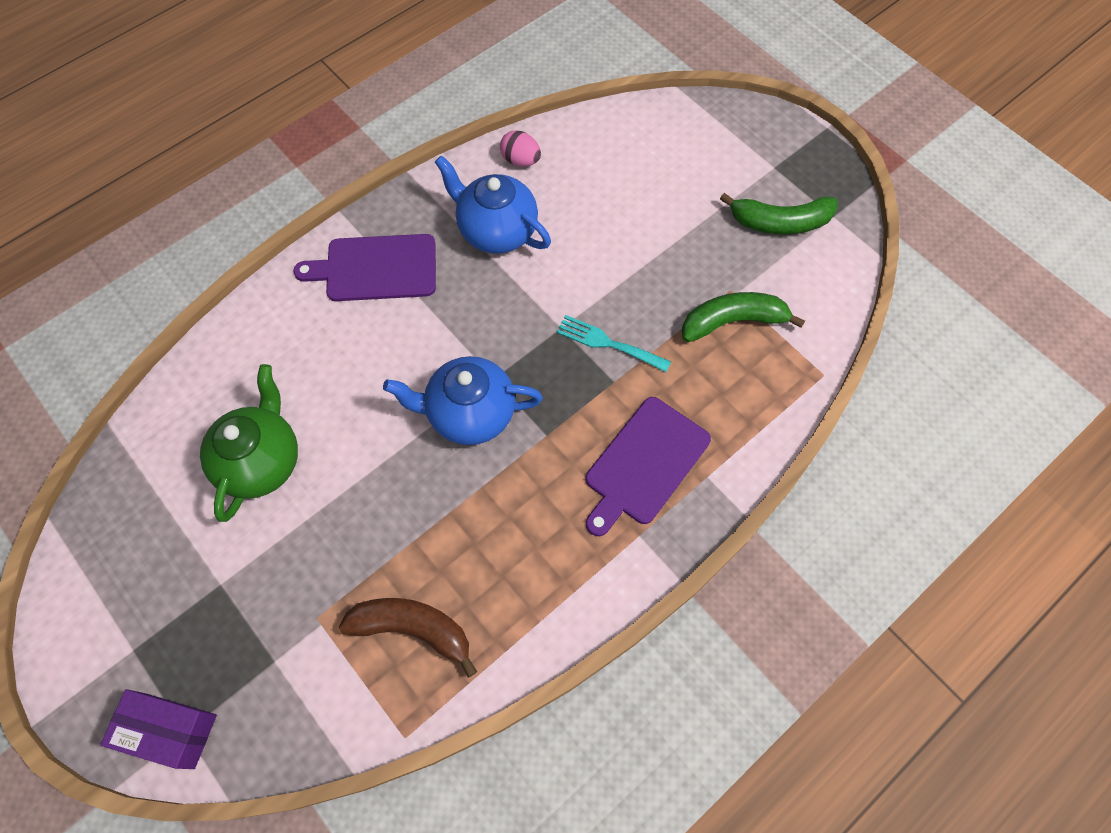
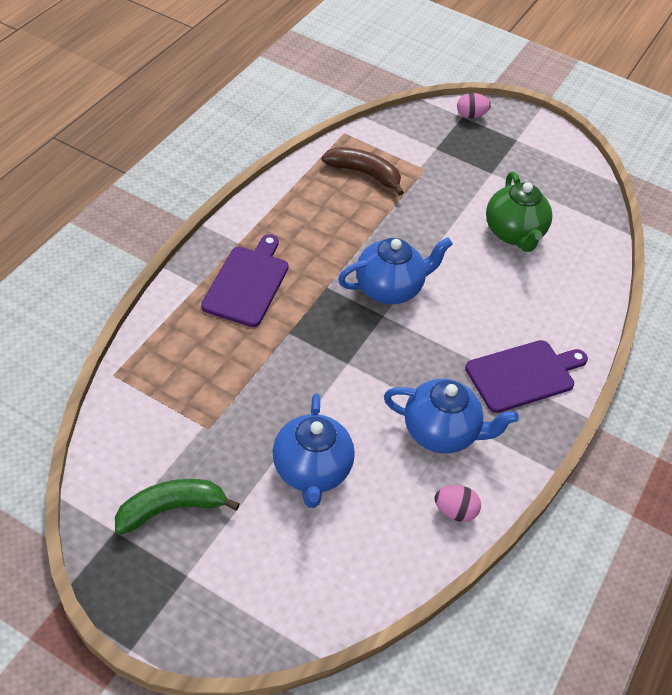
camera: 155 degrees right, 15 degrees down
(170, 730) = (470, 115): purple box -> pink egg
(413, 629) = (364, 174): brown banana -> brown banana turned 150 degrees counterclockwise
(608, 343) = (304, 359): turquoise fork -> none
(639, 225) = (311, 471): none -> blue teapot
(732, 321) = (201, 401): green banana -> none

